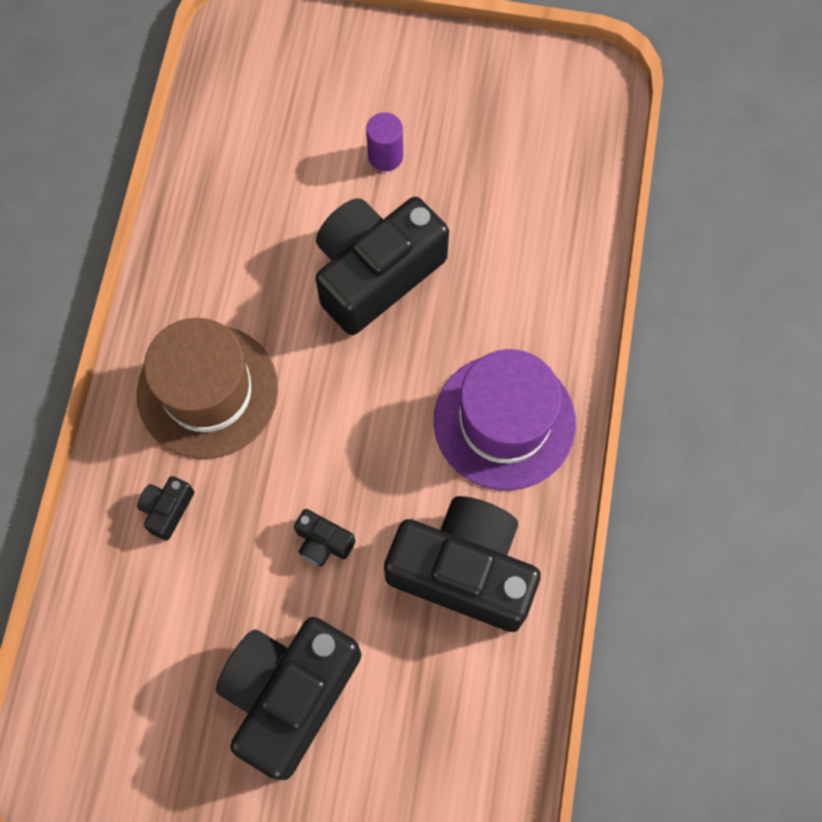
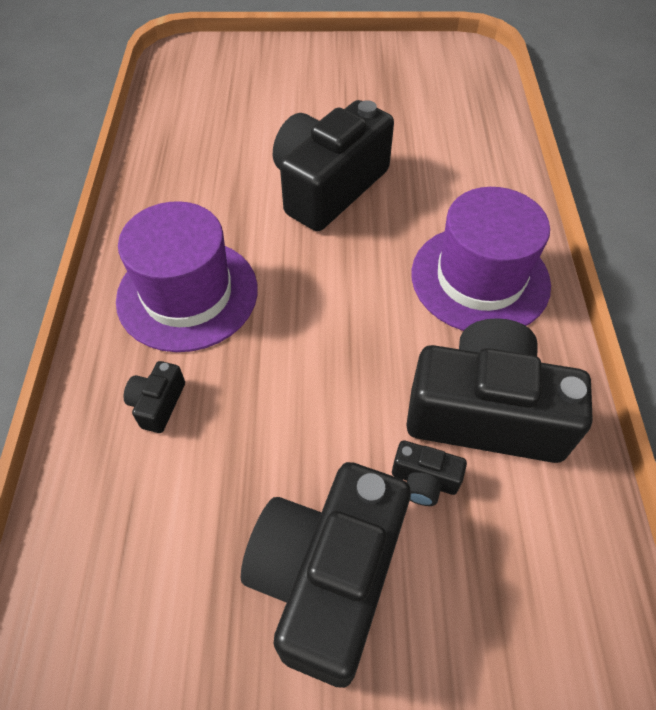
camera: 10 degrees left, 15 degrees down
(207, 391) = (187, 294): brown hat -> purple hat
(323, 542) = (330, 409): black camera -> black camera (424, 480)
(385, 156) = (317, 112): purple cylinder -> none

